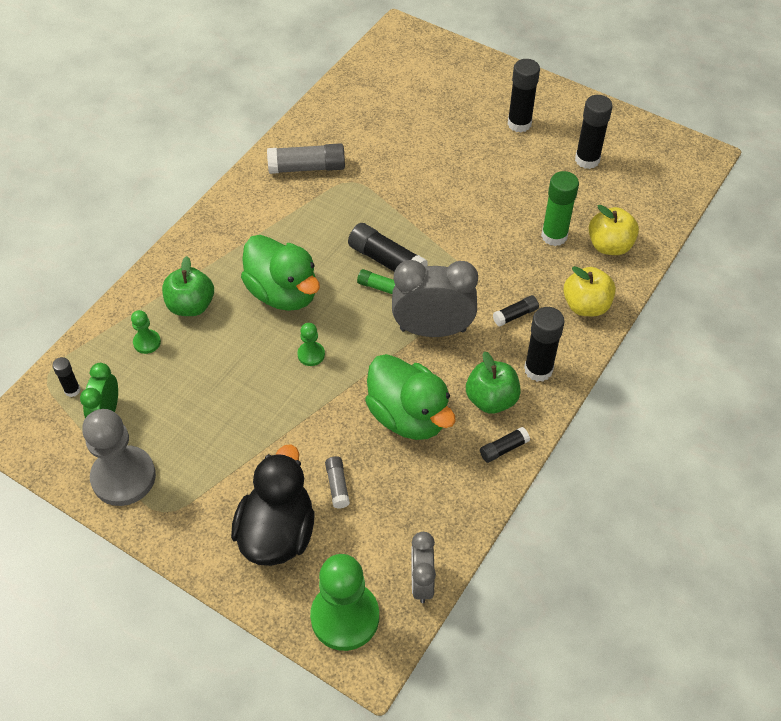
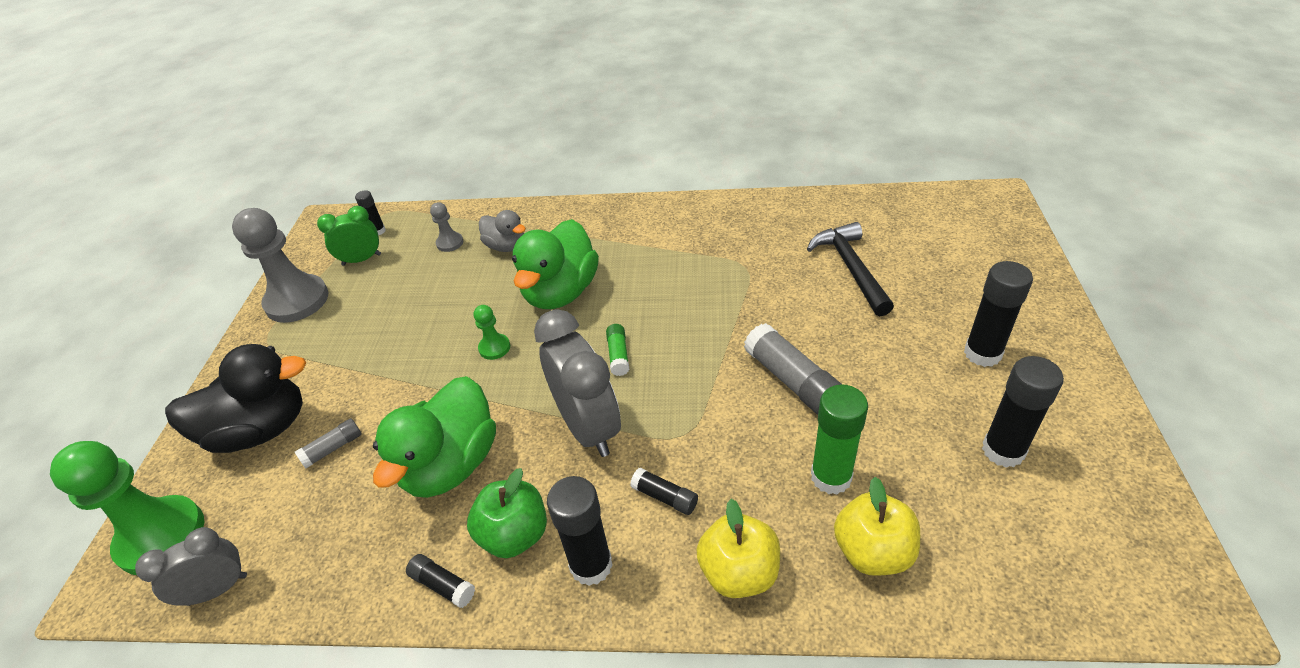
camera: 65 degrees right, 10 degrees down
(147, 342) = (450, 243): green pawn -> grey pawn
(191, 305) = (506, 246): green apple -> grey duck
(307, 168) = (733, 231): grey glue stick -> grey glue stick (792, 380)
(387, 261) = (659, 343): black glue stick -> none
(401, 133) = (851, 268): none -> black hammer

